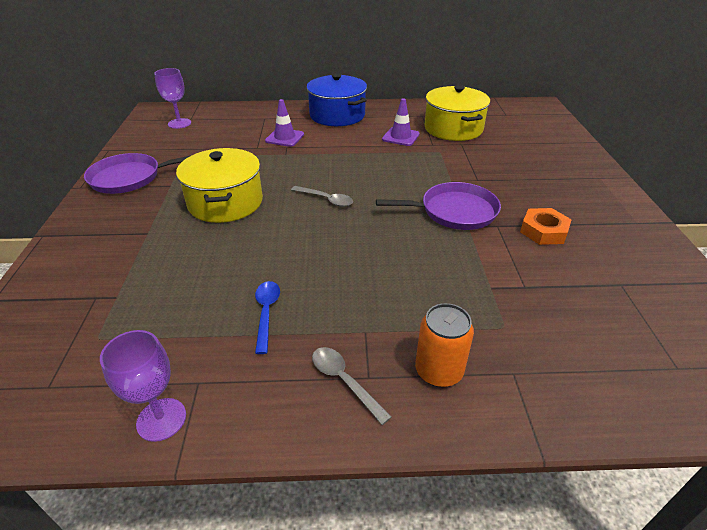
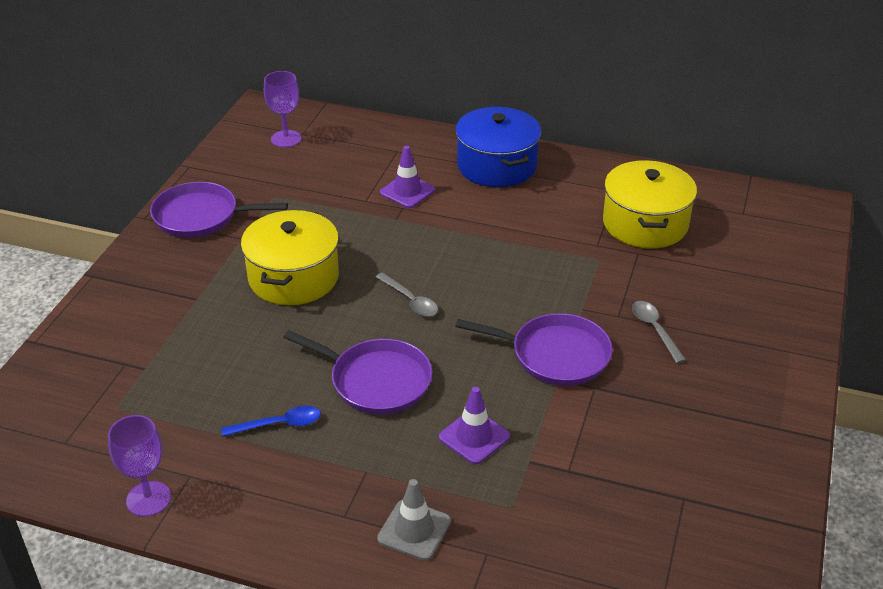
camera: 20 degrees right, 0 degrees up
(266, 312) = (279, 424): blue spoon -> blue spoon turned 60 degrees clockwise
(332, 259) = (376, 381): none -> purple pan
(344, 381) = (320, 512): grey spoon -> grey spoon (654, 329)
(400, 137) = (561, 223): purple traffic cone -> purple traffic cone (474, 437)
(438, 371) = (414, 530): orange can -> grey traffic cone
(543, 231) = (646, 409): orange nut -> none

